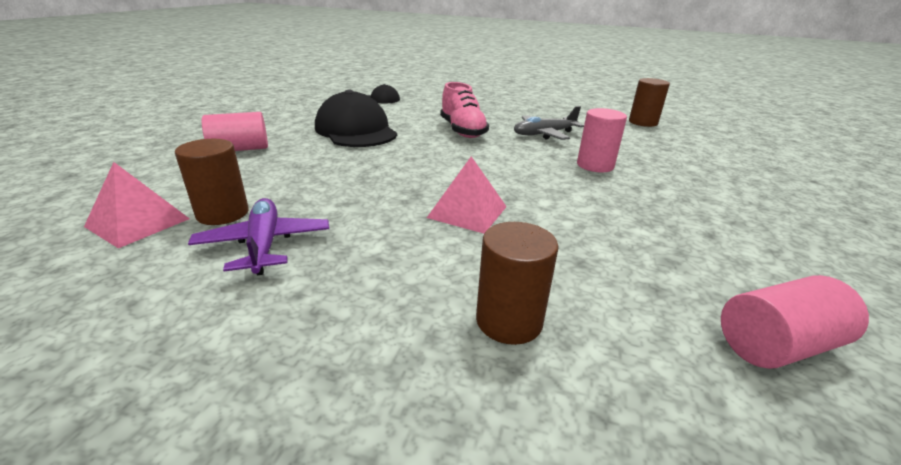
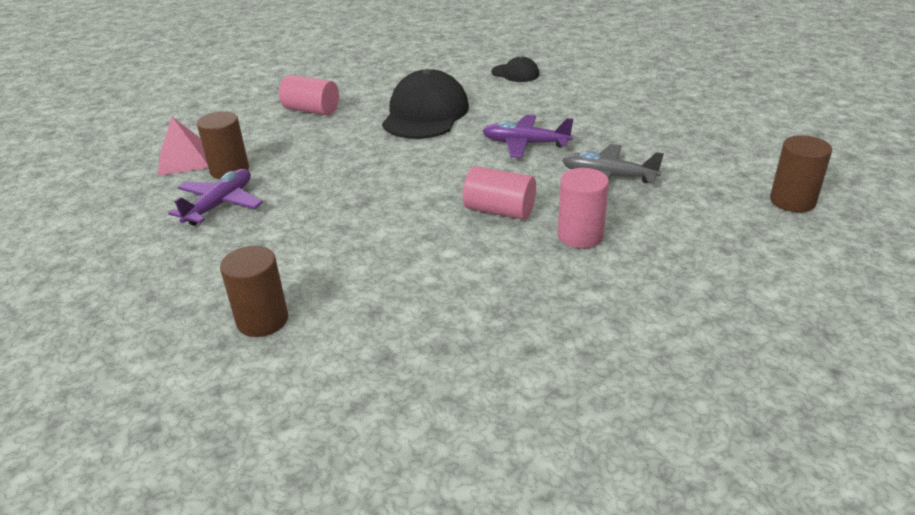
camera: 45 degrees right, 5 degrees up
(462, 131) = (525, 144): pink shoe -> purple plane
(467, 212) = (372, 234): pink pyramid -> none
(776, 345) = (383, 431): pink cylinder -> pink cylinder (499, 210)

